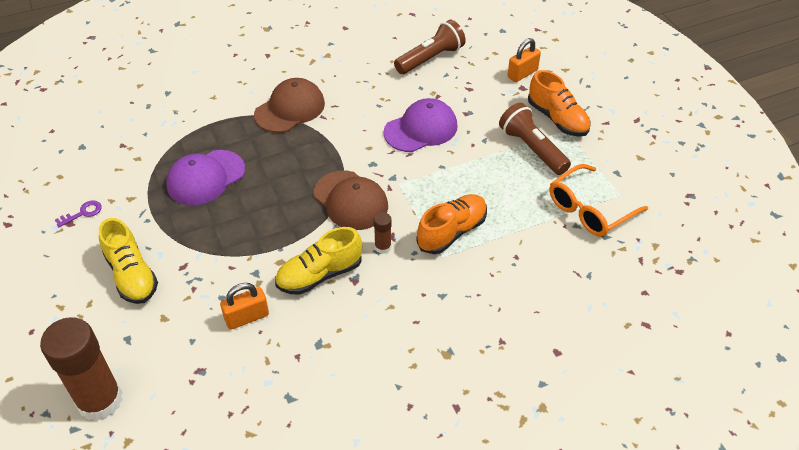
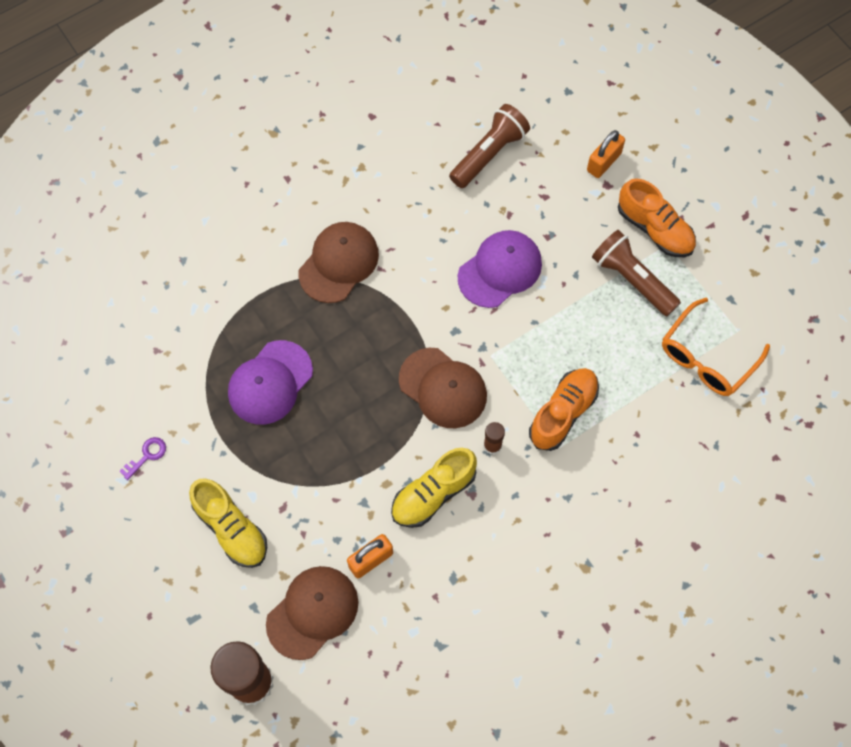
camera: 10 degrees left, 20 degrees up
(179, 351) = (312, 612): none -> brown cap

